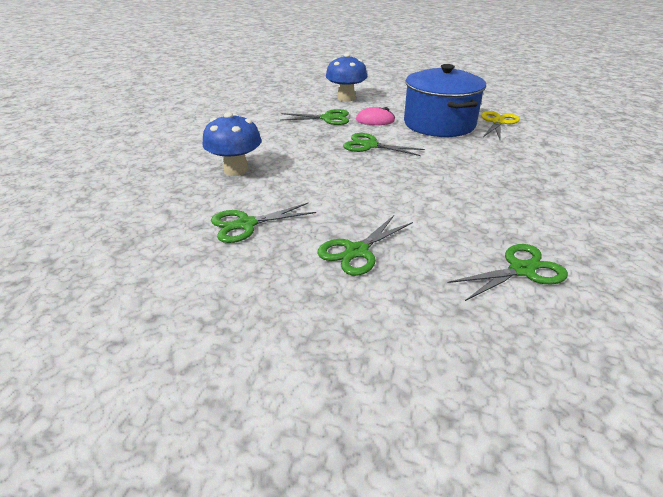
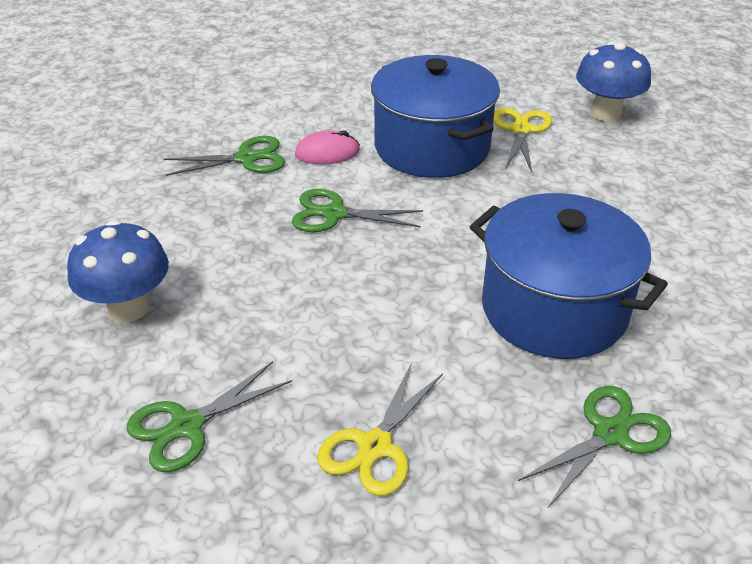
camera: 15 degrees left, 5 degrees up
(346, 98) = (264, 104): blue mushroom -> blue mushroom (606, 113)
(357, 251) = (375, 446): green scissors -> yellow scissors
(497, 203) = (554, 309): none -> blue pot

